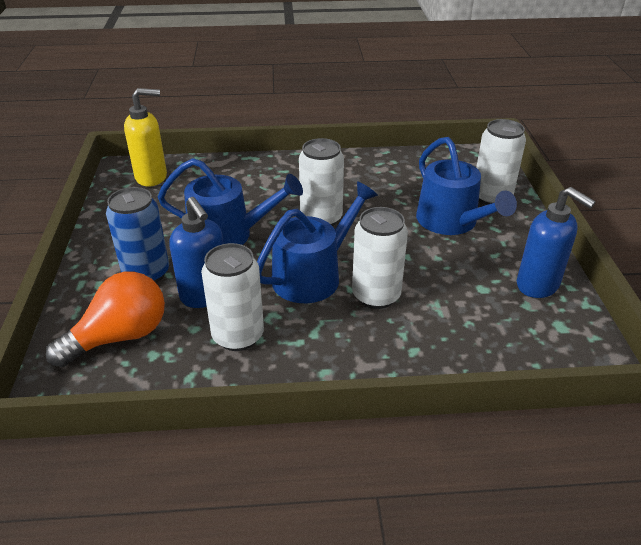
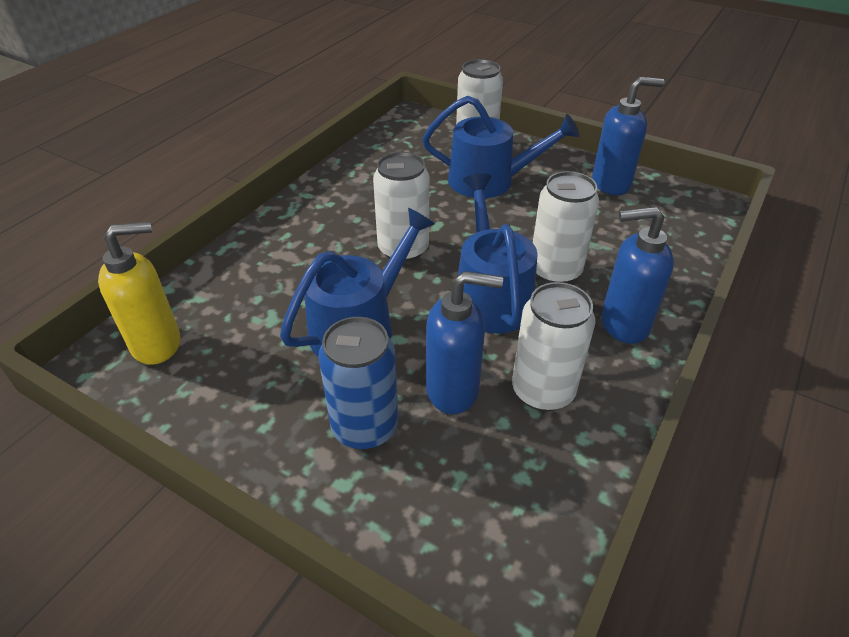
camera: 55 degrees left, 5 degrees up
(120, 337) = (468, 498): orange light bulb -> none
(152, 177) = (157, 344): yellow soap dispenser -> yellow soap dispenser turned 45 degrees clockwise
(349, 354) = (623, 324): none -> blue soap dispenser

